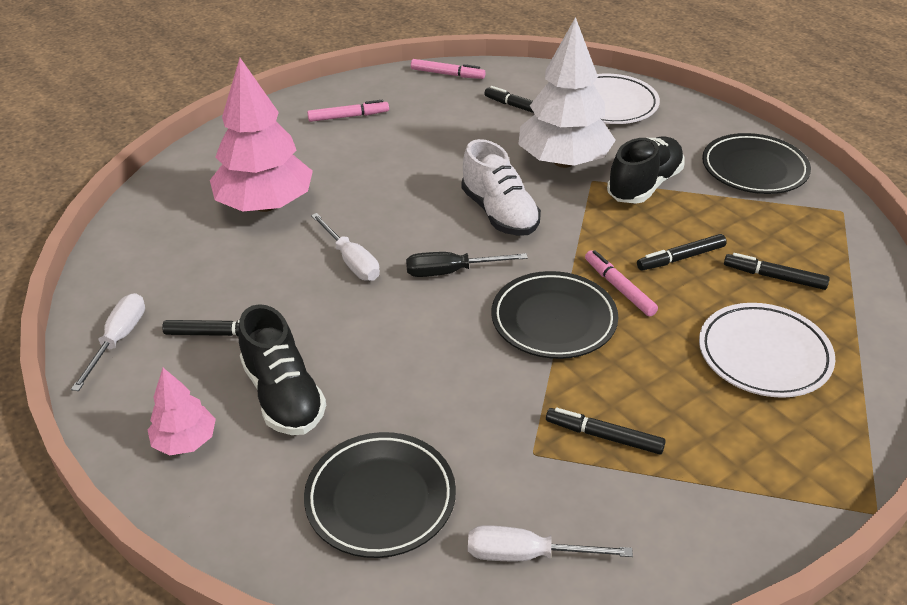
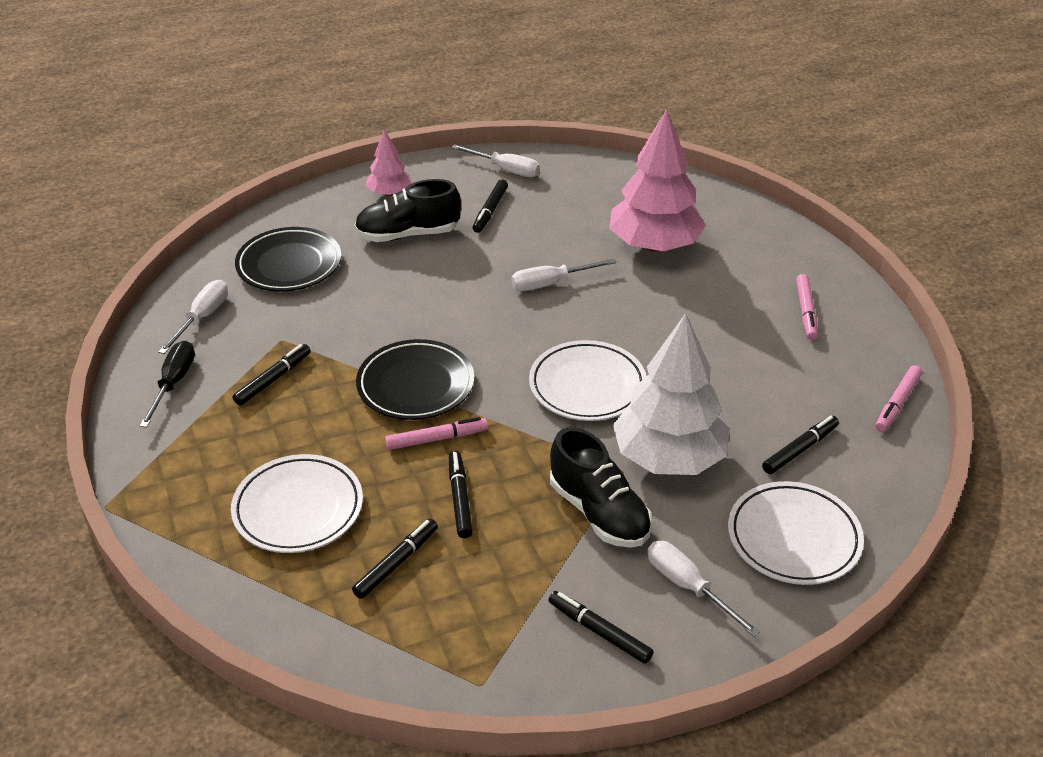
camera: 105 degrees right, 0 degrees up
(451, 272) = (510, 337): black screwdriver -> black screwdriver (173, 383)
(499, 213) = (587, 386): white shoe -> white plate
(685, 139) = (688, 587): none -> white screwdriver
(754, 169) = (599, 631): black plate -> black marker

